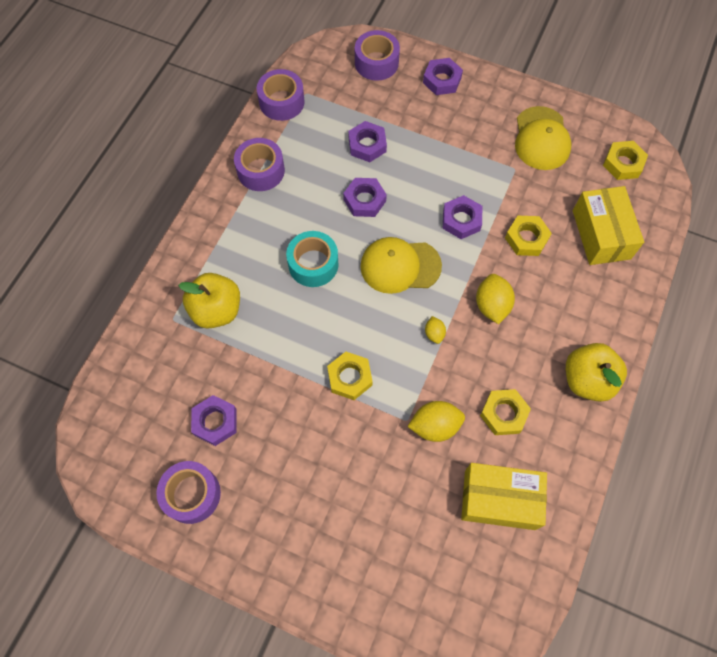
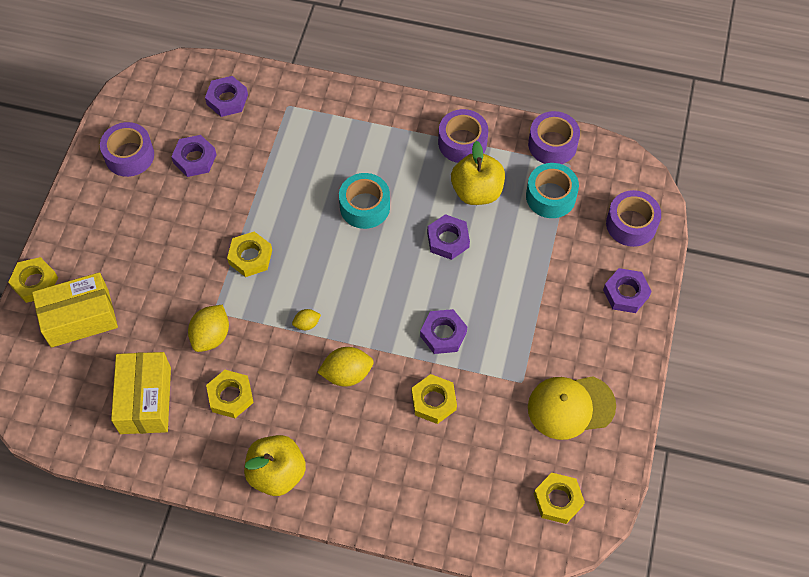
camera: 80 degrees right, 5 degrees down
(216, 310) = (302, 137): yellow apple -> yellow apple (477, 191)
(336, 114) = (550, 196): none -> turquoise tape
(338, 617) = (35, 282): none -> yellow nut
(367, 145) = (517, 232): purple nut -> purple nut (227, 99)
(400, 266) = (377, 283): yellow cap -> none
(435, 426) = (211, 336): yellow lemon -> yellow lemon turned 45 degrees clockwise
(601, 234) = (455, 479): yellow box -> yellow box (80, 318)

